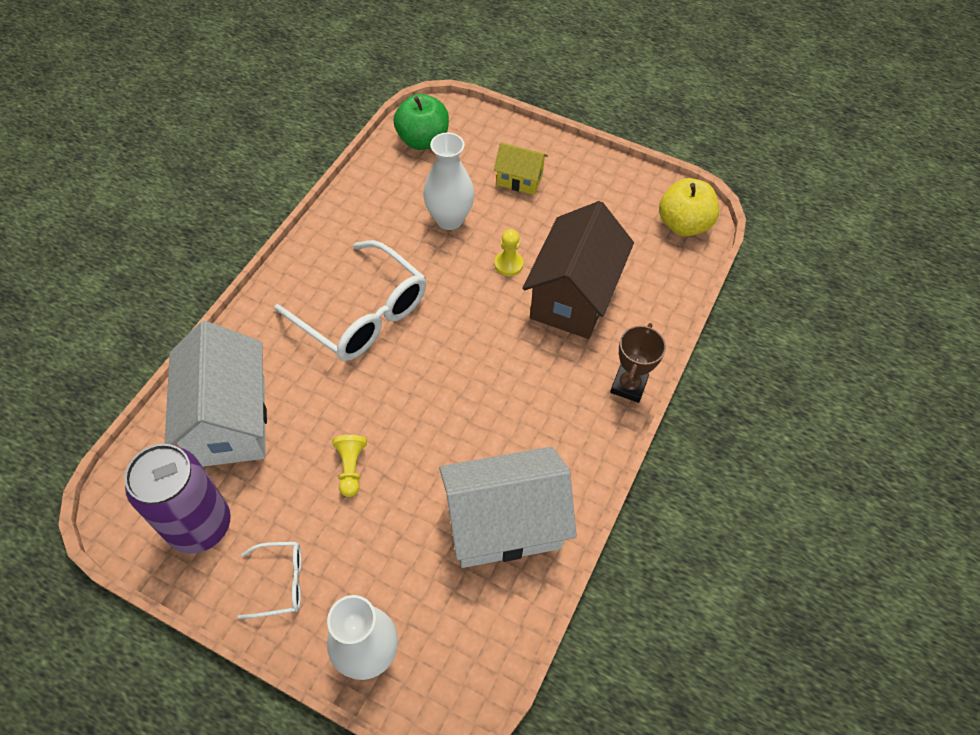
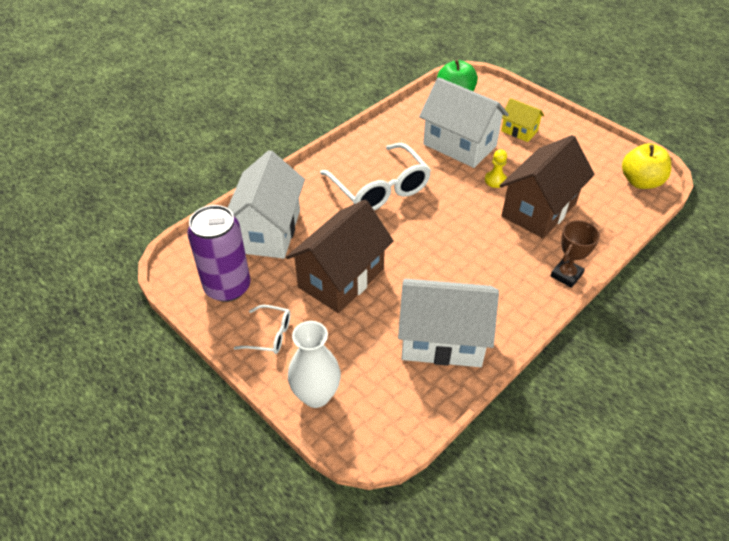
camera: 20 degrees right, 10 degrees down
(351, 468) = (341, 278): yellow pawn -> brown house
(449, 219) = (460, 145): white vase -> white house

